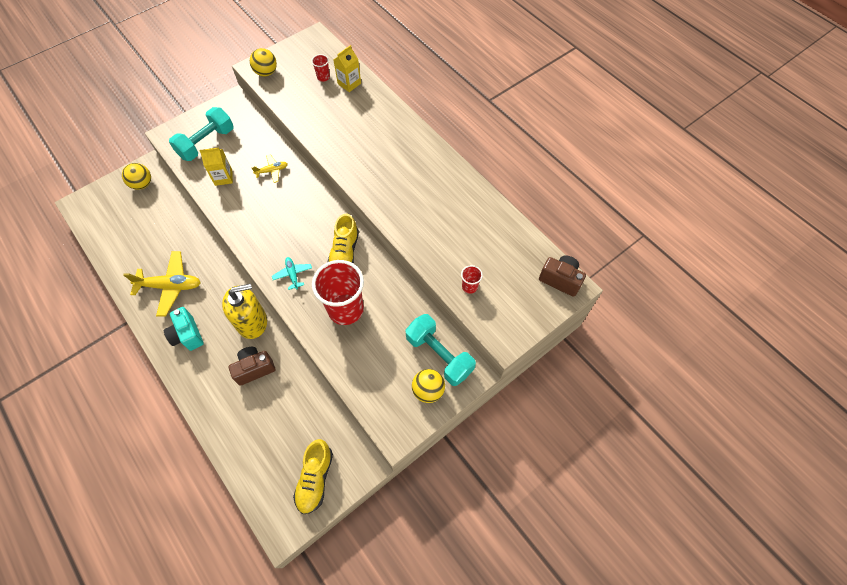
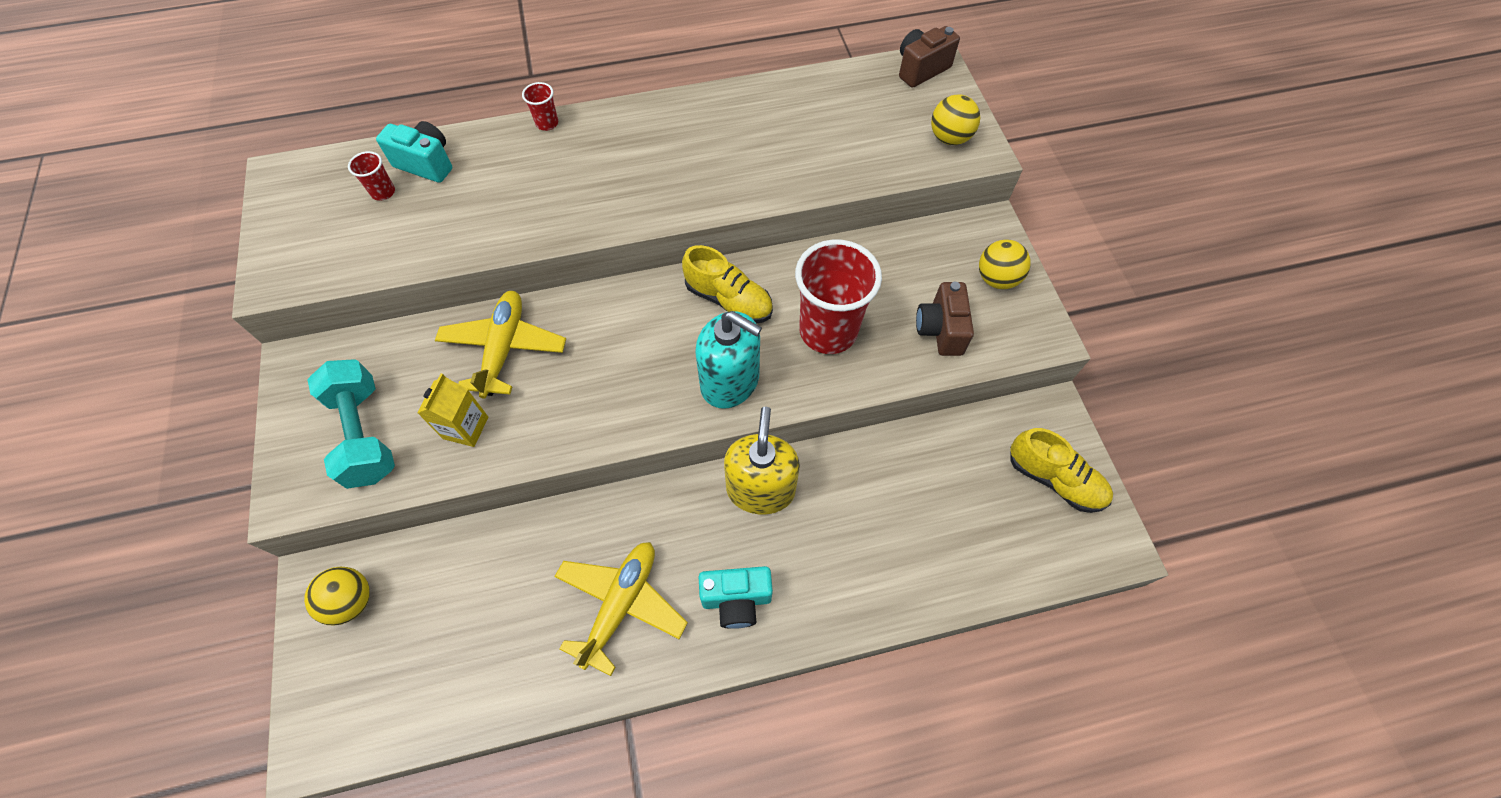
camera: 65 degrees left, 0 degrees up
(254, 369) = (846, 510): brown camera -> brown camera (940, 330)
(266, 72) = (300, 268): yellow ball -> yellow ball (949, 138)
(272, 171) = (504, 348): yellow plane -> yellow plane, size x1.88
(293, 274) = (730, 381): turquoise plane -> turquoise soap dispenser
(349, 83) = (426, 164): yellow carton -> turquoise camera
(439, 355) = (950, 248): turquoise dumbbell -> none
(469, 287) = (888, 157): red cup -> red cup (547, 123)

